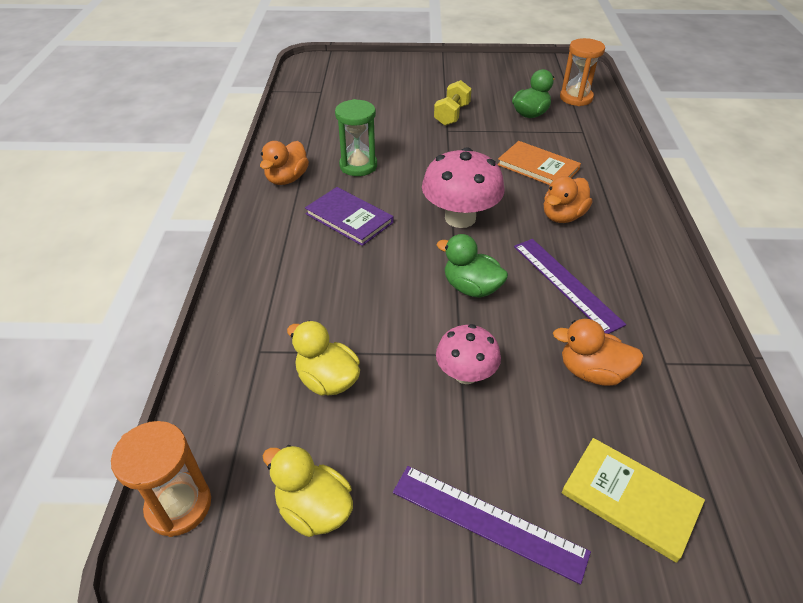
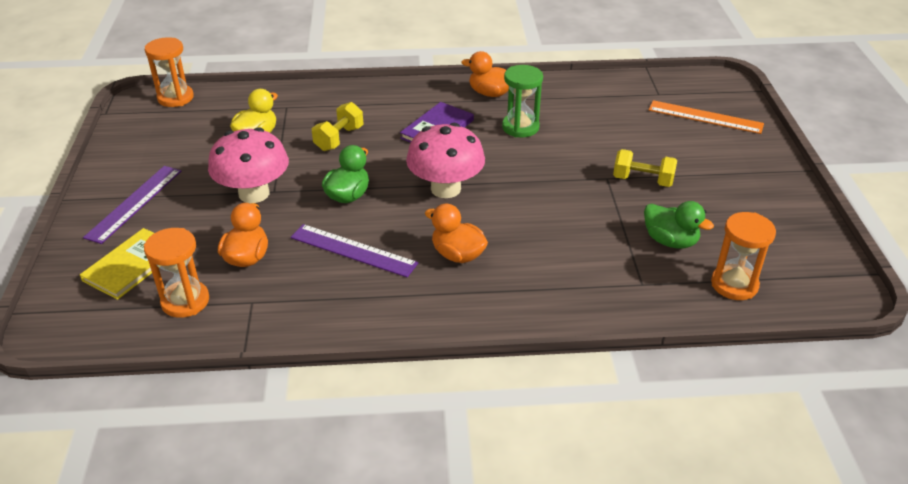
camera: 85 degrees right, 5 degrees down
(314, 509) = (161, 140): yellow duck -> none
(352, 296) = (339, 138): none -> yellow dumbbell
(364, 77) = (705, 117): none -> orange ruler
(465, 374) = (254, 193): pink mushroom -> pink mushroom, size x1.62
(538, 167) = (548, 242): orange book -> none
(566, 283) = (353, 250): purple ruler -> purple ruler turned 60 degrees clockwise
(682, 426) = (185, 301): none -> orange hourglass

